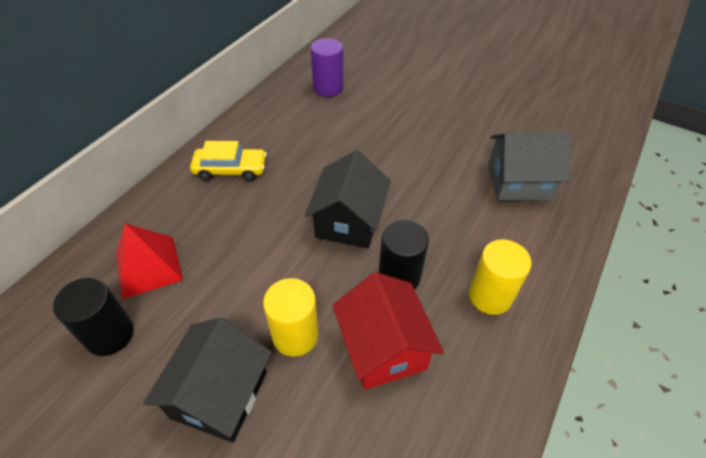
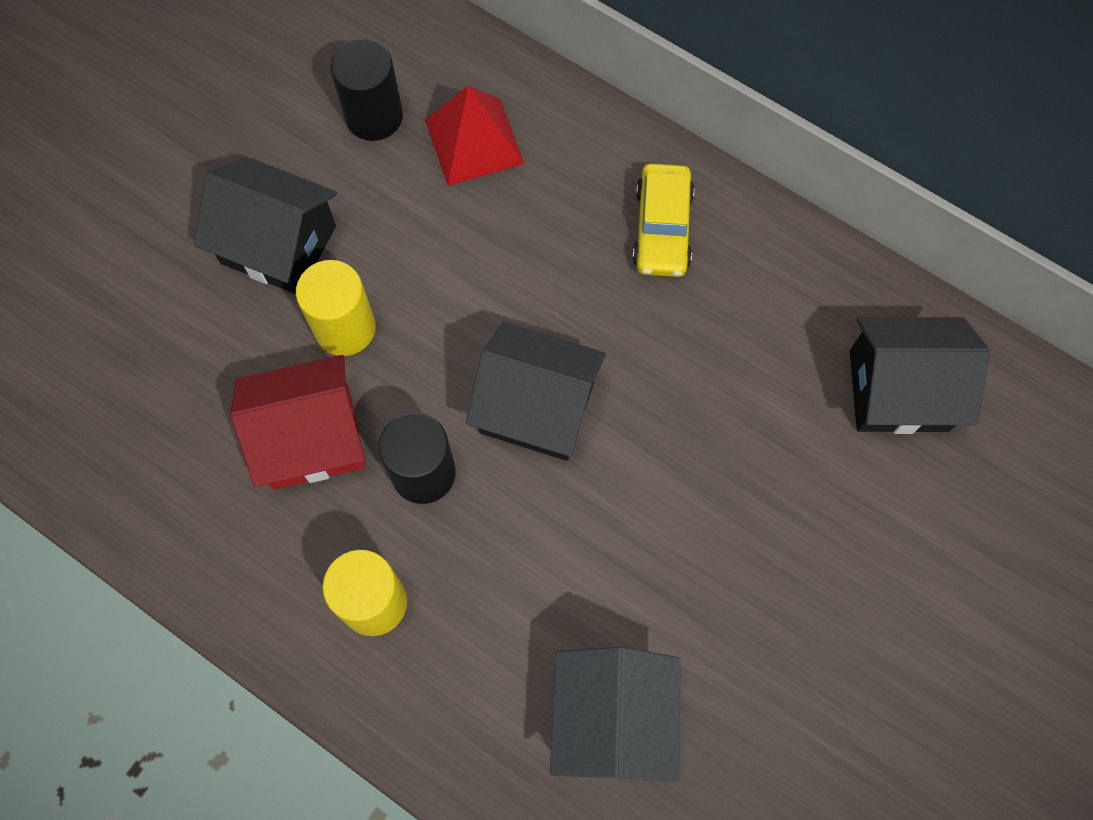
camera: 95 degrees right, 20 degrees up
(328, 88) = (898, 390): purple cylinder -> black house

